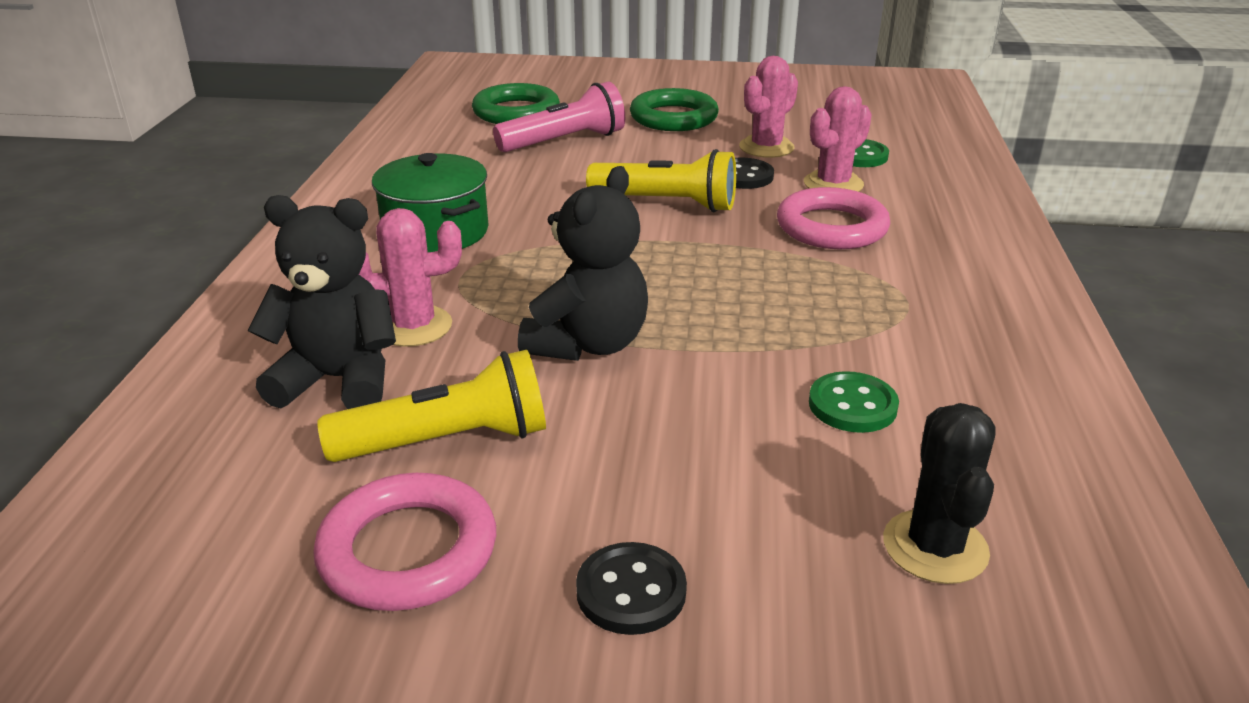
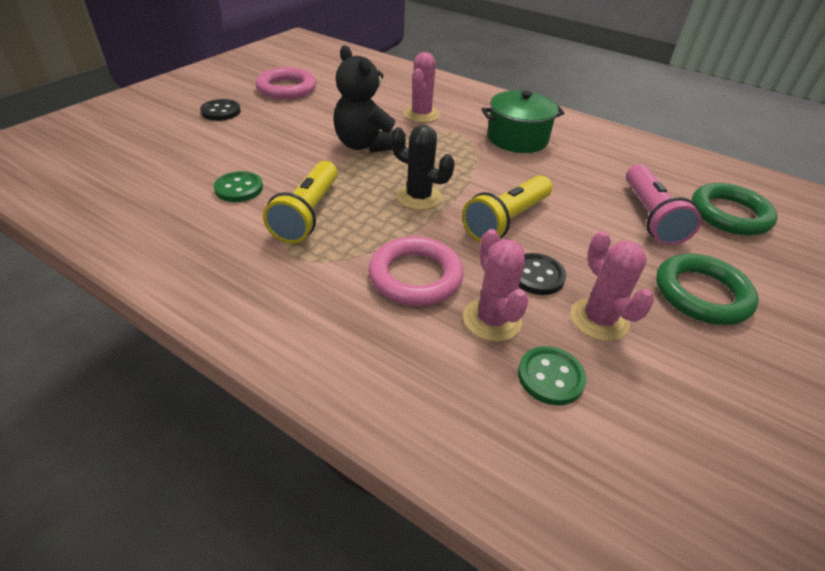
camera: 115 degrees right, 10 degrees up
(339, 380) = (395, 95): black teddy bear -> none
(447, 441) = (333, 104): yellow flashlight -> yellow flashlight (307, 214)
(935, 547) = (148, 166): black cactus -> black cactus (419, 197)

